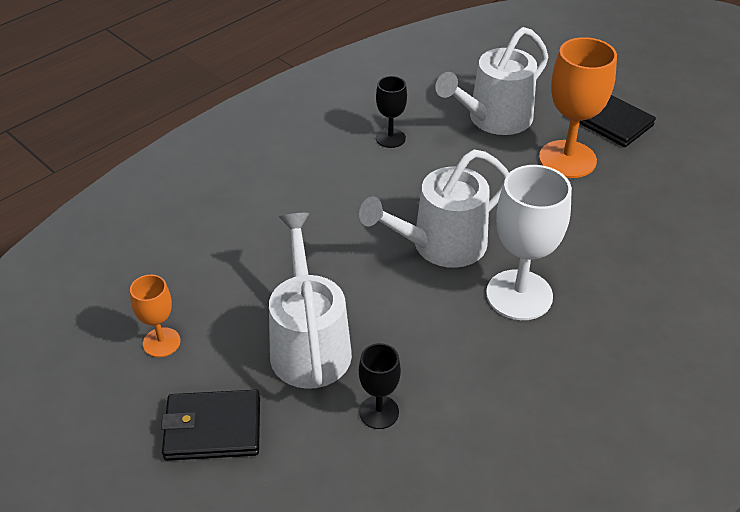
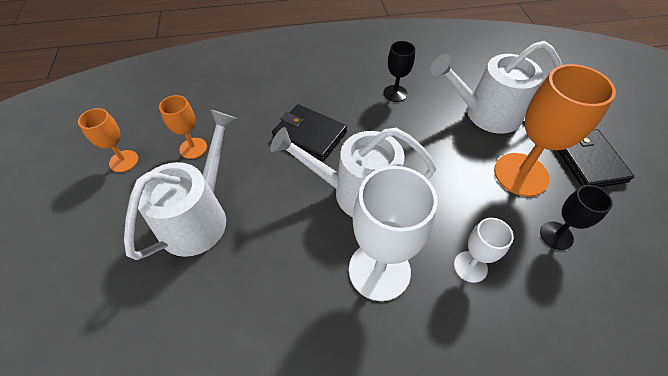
camera: 35 degrees right, 10 degrees up
(212, 428) = (86, 241): black wallet -> black wallet (309, 134)
(229, 291) = (193, 148): none -> orange goblet
(379, 412) = (189, 302): black goblet -> black goblet (556, 235)
(587, 252) = (470, 266): none -> white goblet

